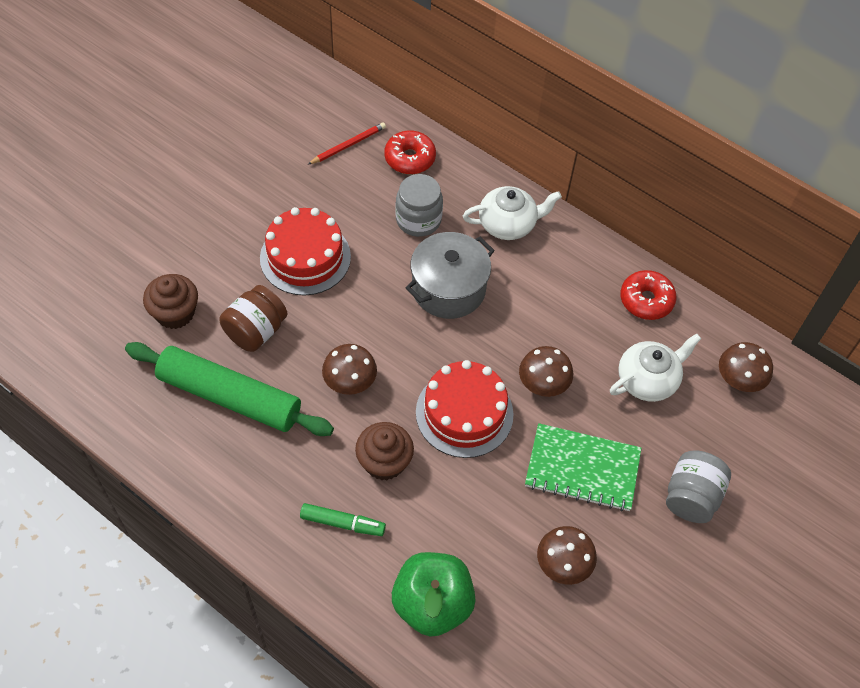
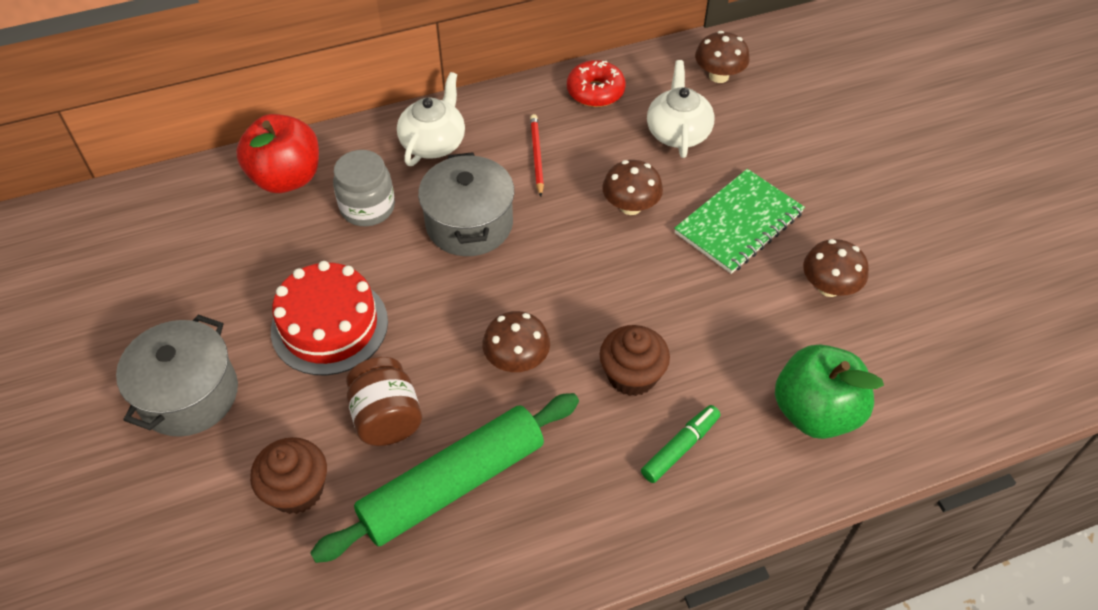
camera: 55 degrees left, 5 degrees down
(206, 215) = (189, 394): none -> grey pot
(348, 145) = (220, 219): red pencil -> red pencil (536, 156)
(410, 158) = (286, 178): red donut -> red apple
(464, 413) = (620, 281): red cake -> none
(691, 497) = (812, 164): grey jar -> none

